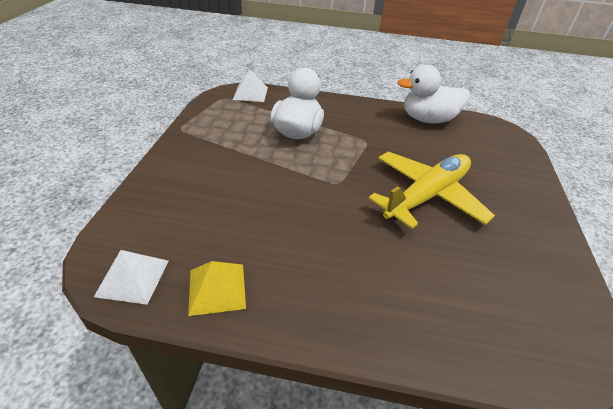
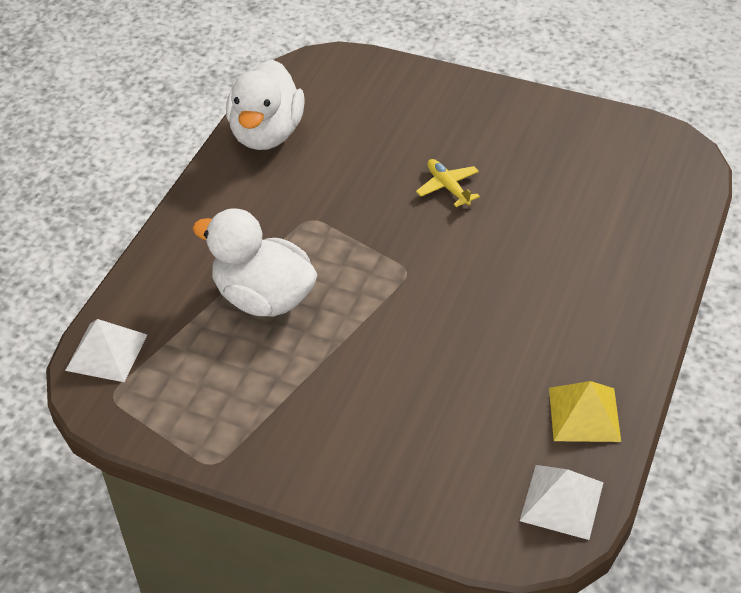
camera: 75 degrees left, 5 degrees up
(427, 195) = (448, 187): yellow plane -> yellow plane, size x0.41

